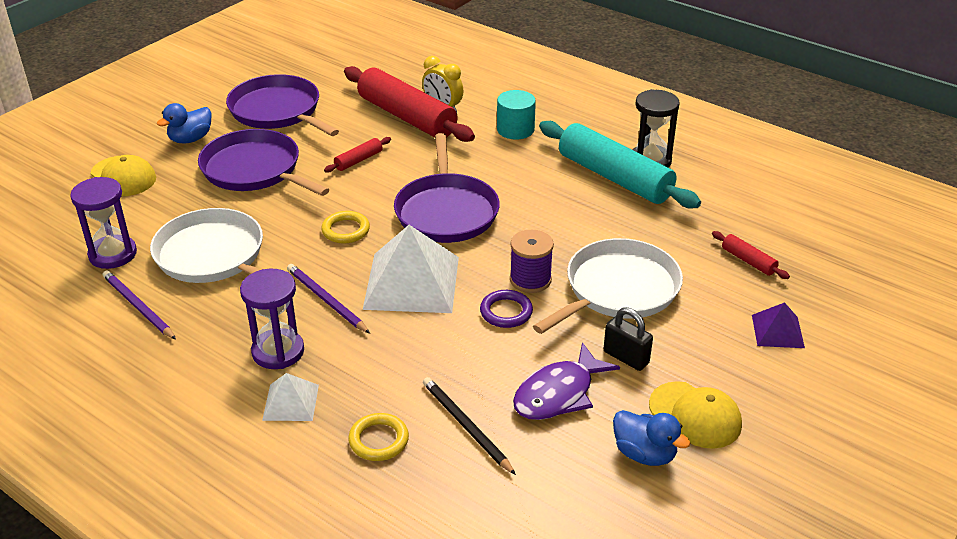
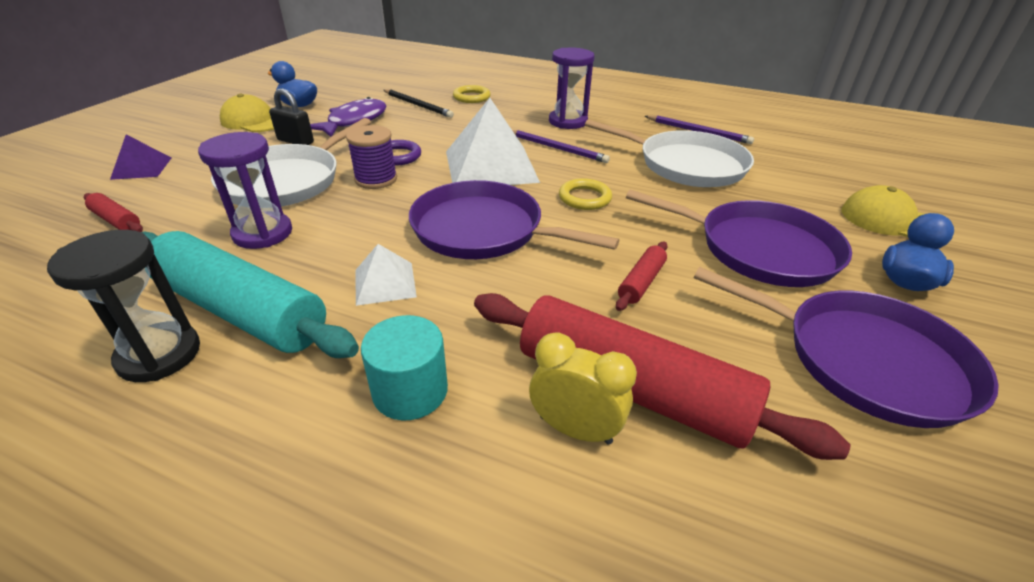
camera: 165 degrees right, 0 degrees up
(113, 254) = (773, 157): purple hourglass -> purple hourglass (263, 233)
(291, 402) = (537, 104): white pyramid -> white pyramid (385, 283)
(446, 211) = (483, 230): purple pan -> purple pan turned 45 degrees counterclockwise

